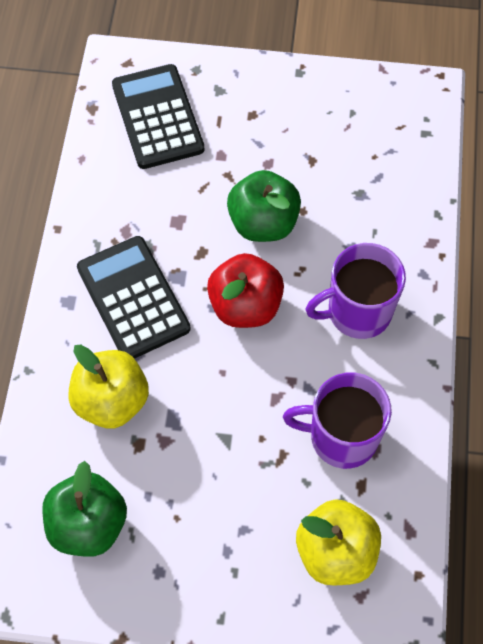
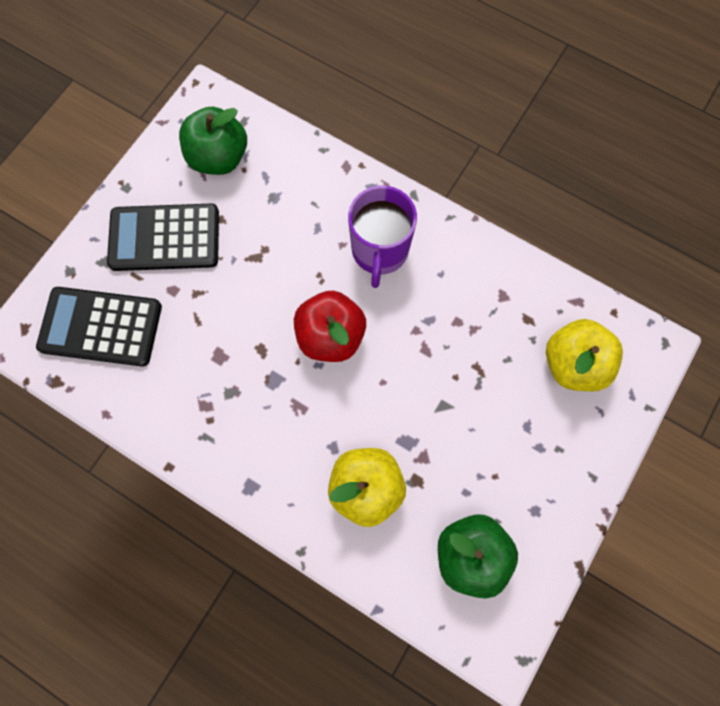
camera: 65 degrees left, 10 degrees up
(133, 298) = (276, 427): black calculator -> black calculator (165, 238)
(263, 223) = (259, 286): green apple -> green apple (219, 158)
(341, 437) = (481, 315): purple mug -> none

